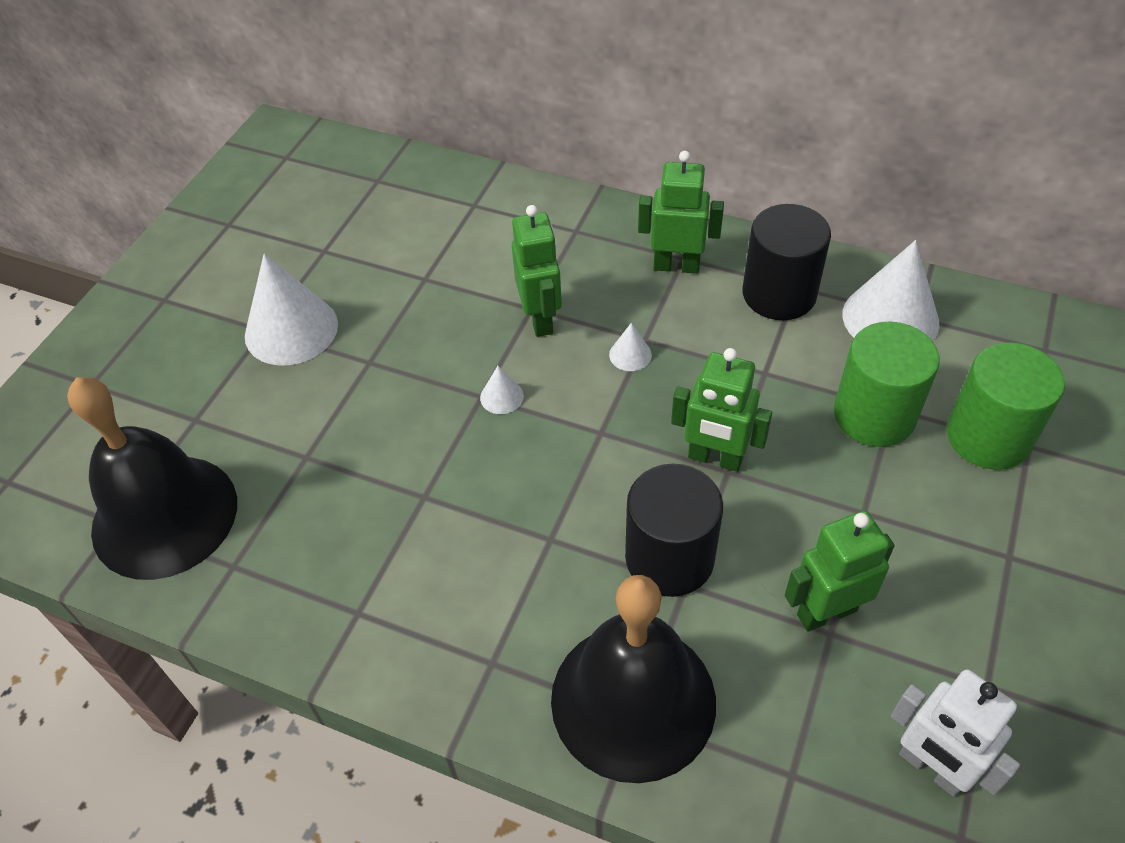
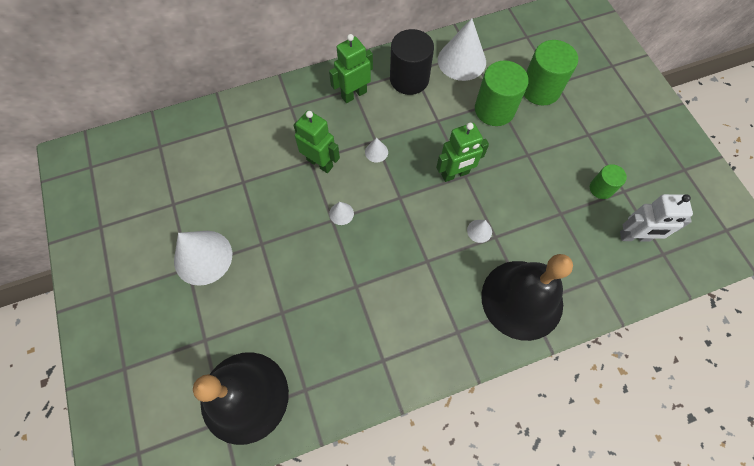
camera: 45 degrees left, 15 degrees up
(669, 558) = (479, 231): black cylinder -> white cone
(826, 612) = (552, 206): green robot -> none
(945, 650) = (601, 188): none -> green cylinder

